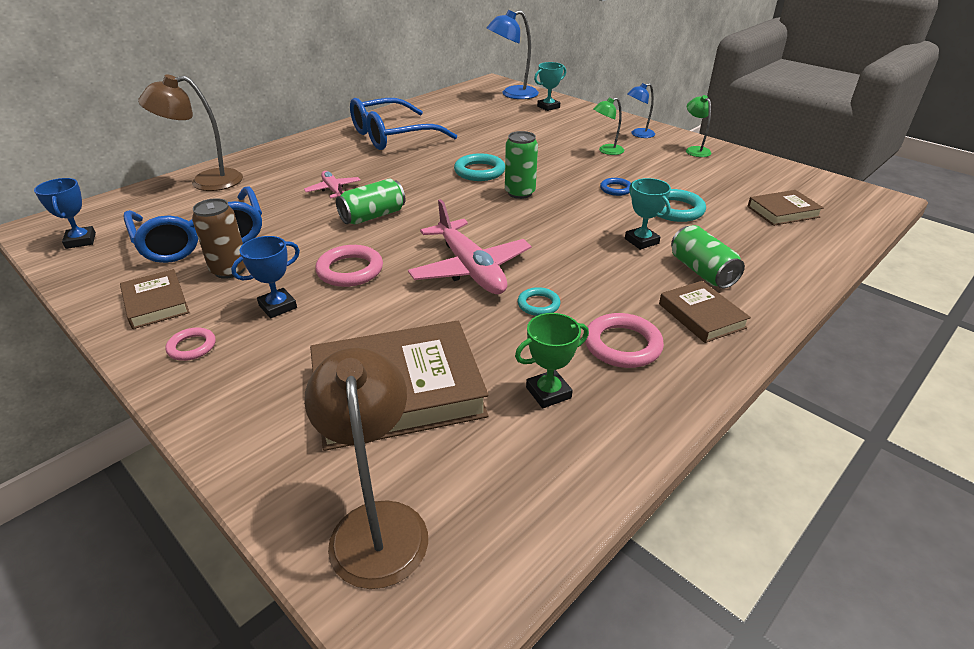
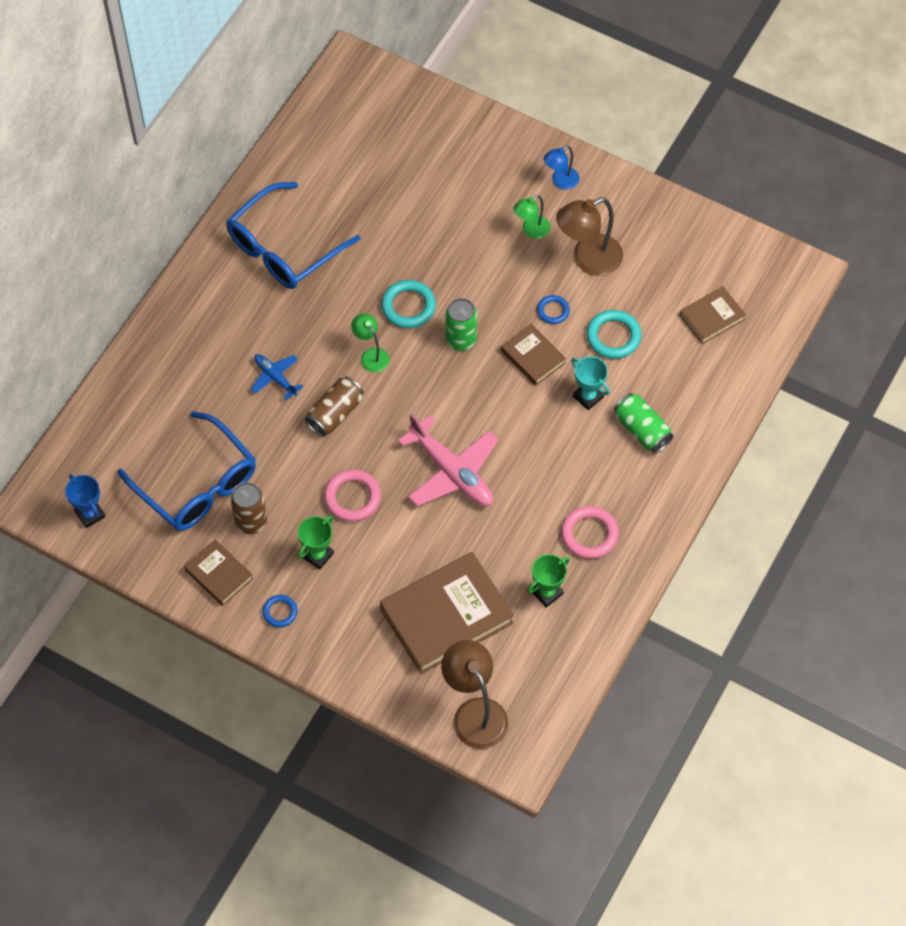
camera: 15 degrees left, 25 degrees up
(192, 347) = (280, 612): pink ring -> blue ring
(206, 182) = (136, 392): brown lamp -> brown lamp (588, 260)
(278, 306) = (317, 555): blue trophy -> green trophy
(333, 190) = (275, 378): pink plane -> blue plane
(373, 216) = (335, 413): green can -> brown can
(512, 94) = (388, 99): blue lamp -> none
(538, 304) = (519, 504): turquoise ring -> none
(548, 107) = (442, 128): turquoise trophy -> none
(695, 150) = (625, 207): green lamp -> green lamp (371, 355)
(701, 316) = (644, 487): brown book -> brown book (533, 357)

